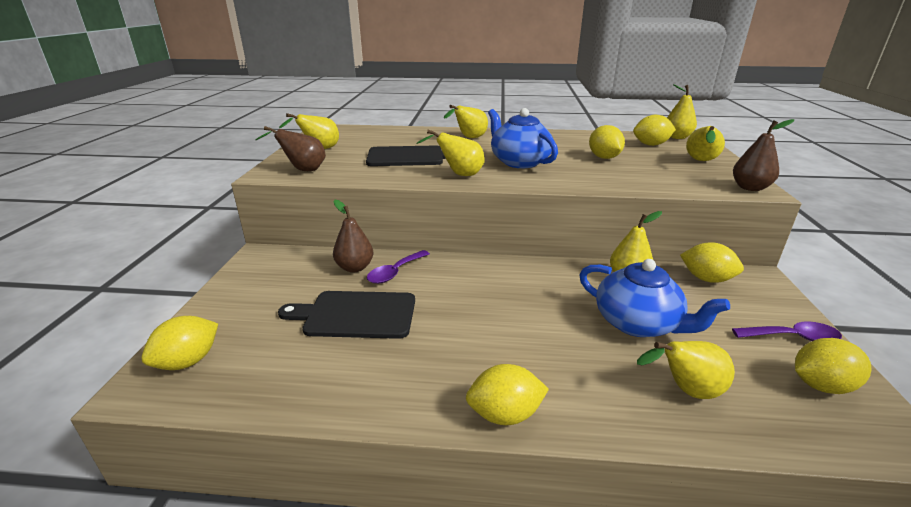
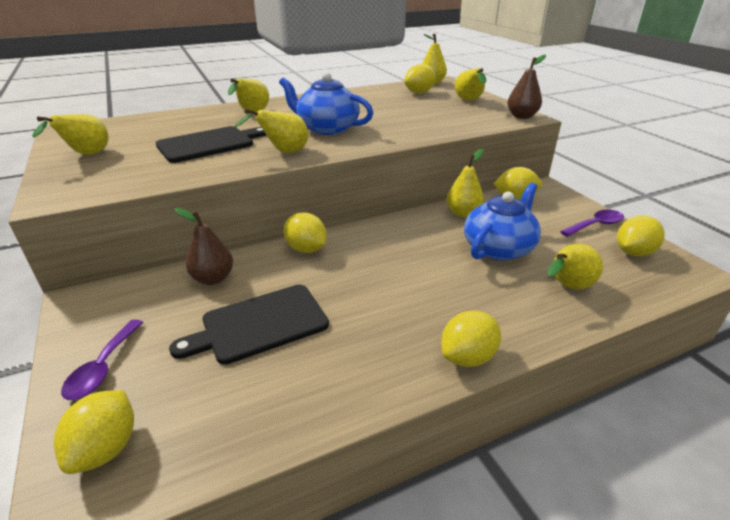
camera: 30 degrees left, 5 degrees up
(303, 170) = (95, 184): brown pear -> none
(395, 272) = (261, 270): purple spoon -> purple spoon (103, 368)
(604, 157) = (395, 111): yellow lemon -> yellow lemon (306, 249)
(638, 323) = (499, 248): blue teapot -> blue teapot turned 60 degrees counterclockwise

